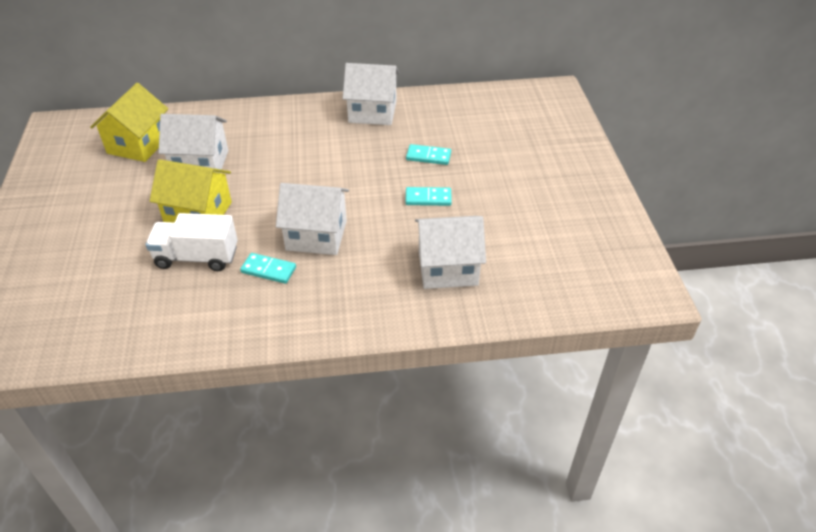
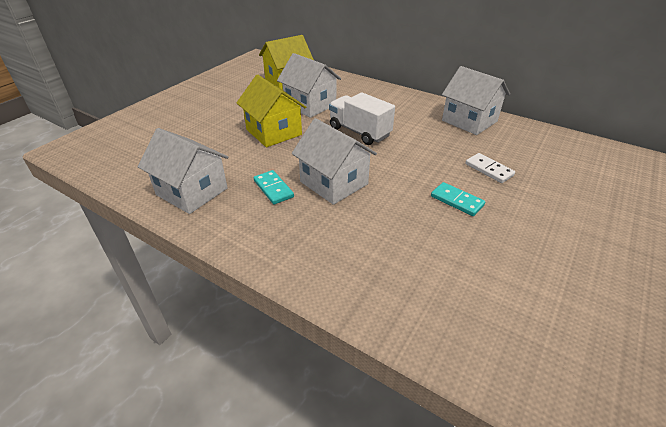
camera: 40 degrees right, 5 degrees down
(197, 257) = (240, 157): white truck -> white truck (359, 132)
(428, 156) = (489, 170): turquoise domino -> white domino
(448, 268) = (418, 268): white house -> white house (192, 191)

